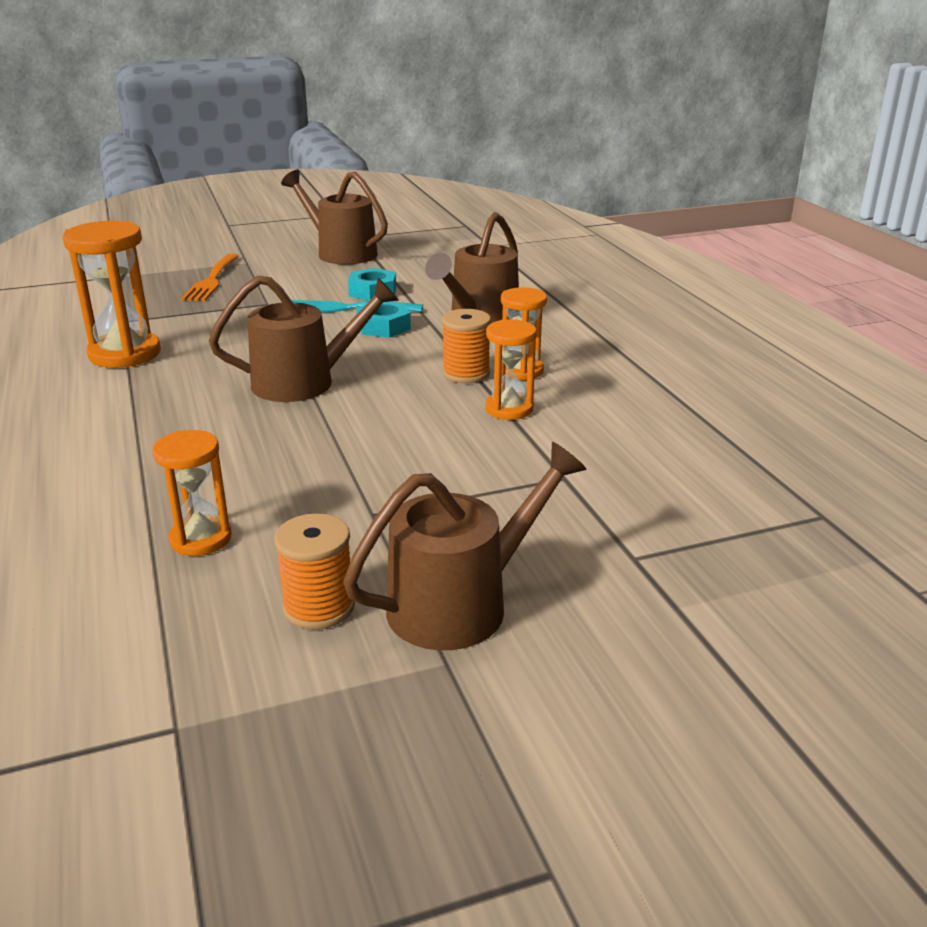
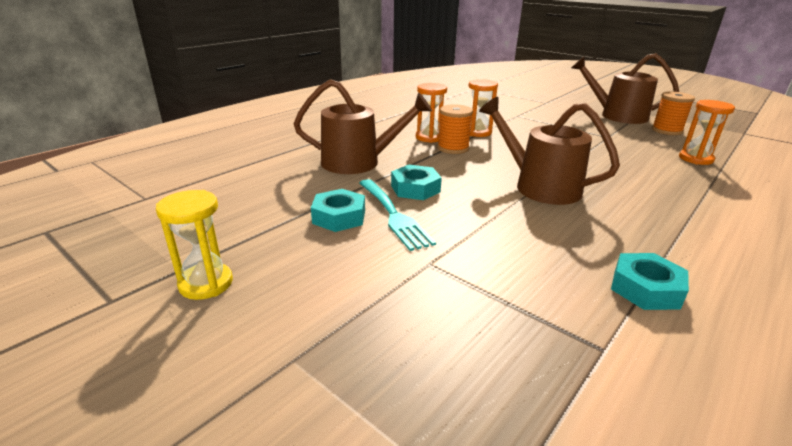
camera: 120 degrees left, 0 degrees up
(125, 354) = (645, 289): orange hourglass -> turquoise nut
(212, 280) = (400, 351): orange fork -> none
(341, 253) = (206, 283): brown watering can -> yellow hourglass

